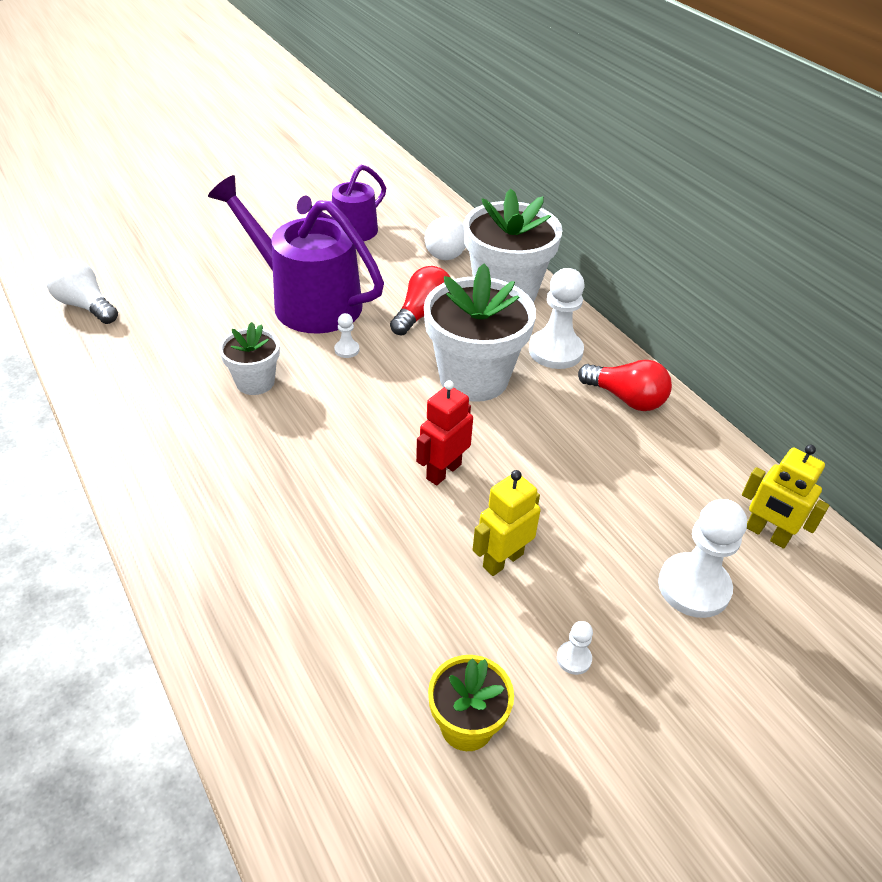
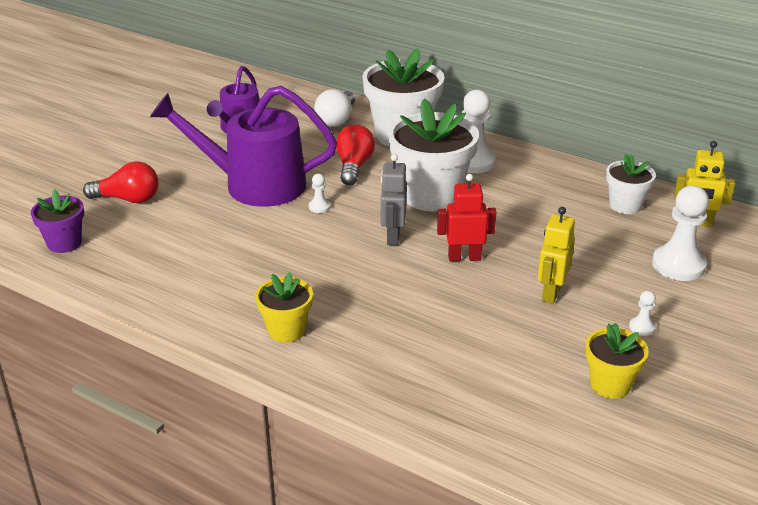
camera: 25 degrees left, 10 degrees down
(85, 305) = (64, 243): white light bulb -> purple flower pot
(186, 487) = (286, 330): none -> yellow flower pot
(255, 382) = (269, 249): white flower pot -> white flower pot (625, 205)
(389, 414) = (393, 236): none -> grey robot
(443, 471) = (464, 257): red robot -> red robot turned 75 degrees clockwise
(626, 398) = (546, 175): red light bulb -> red light bulb (128, 199)

